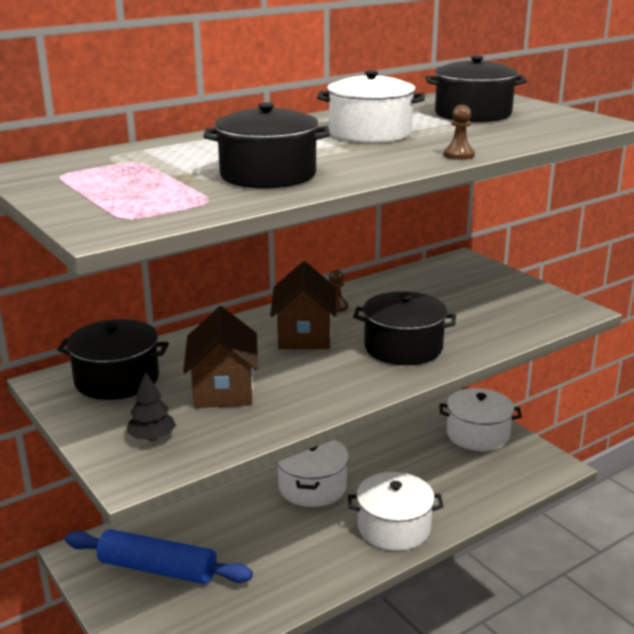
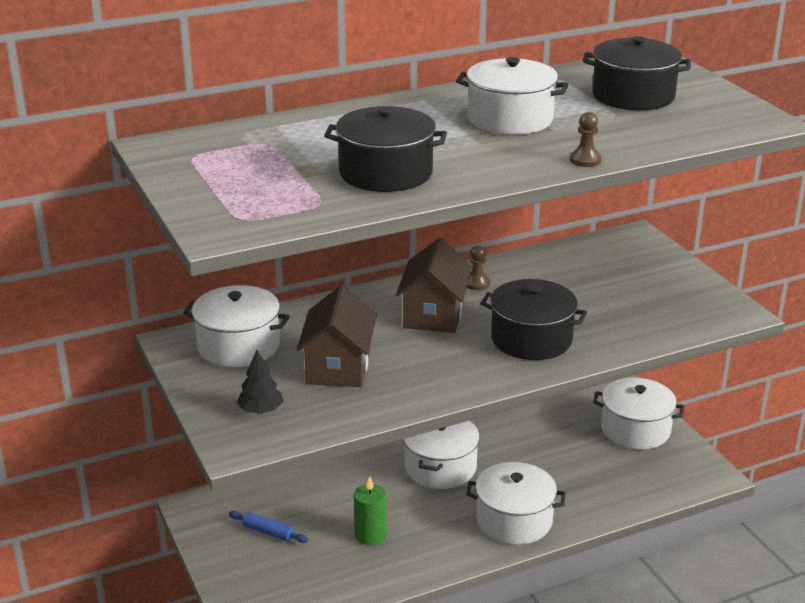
camera: 10 degrees right, 5 degrees up
(117, 380) = (238, 346): black pot -> white pot
(157, 569) = (268, 532): blue rolling pin -> blue rolling pin, size x0.45
(260, 559) = (370, 535): none -> green candle

